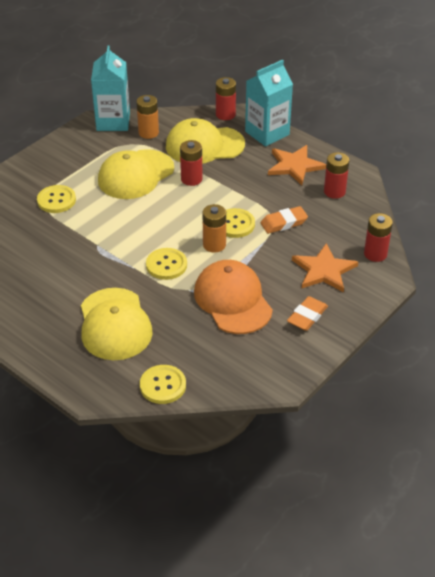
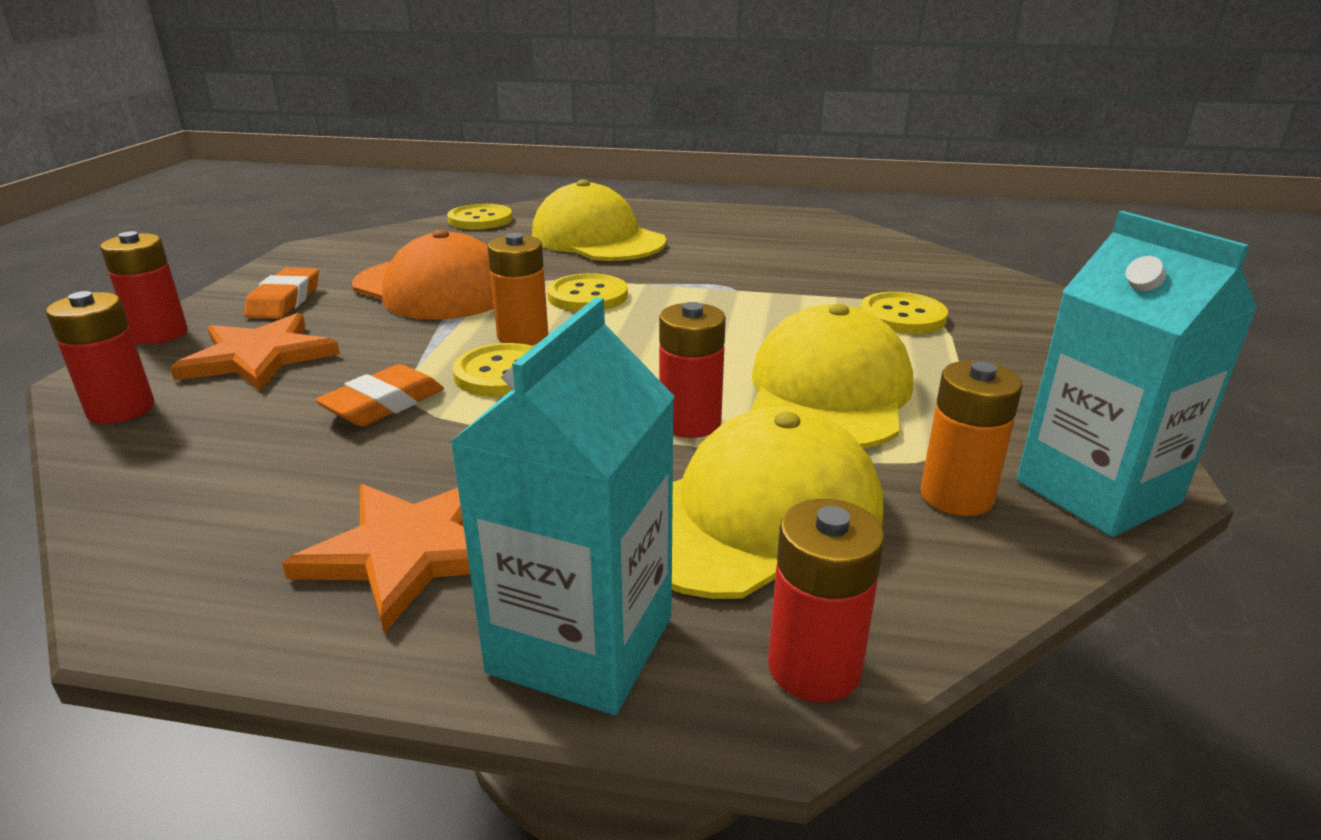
camera: 150 degrees right, 15 degrees down
(334, 191) = (245, 514): red battery -> red battery (160, 334)

